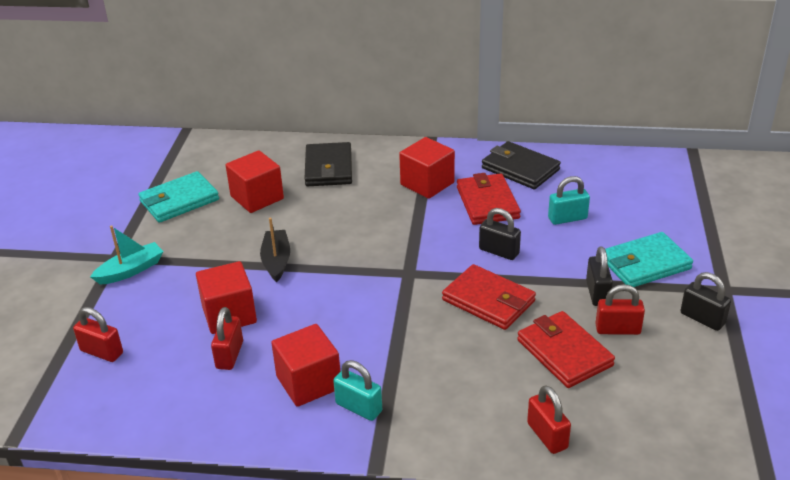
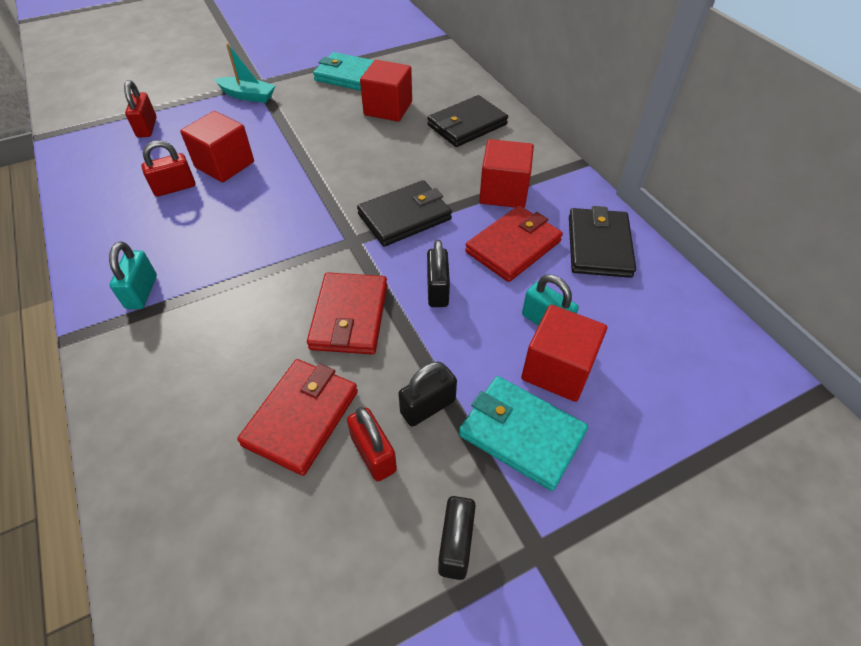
camera: 55 degrees right, 15 degrees up
(276, 261) = (311, 156): black boat -> none
(309, 382) = (161, 246): red cube -> red cube (557, 369)
(407, 238) = (404, 217): none -> black wallet
(547, 436) = (156, 458): red padlock -> none

